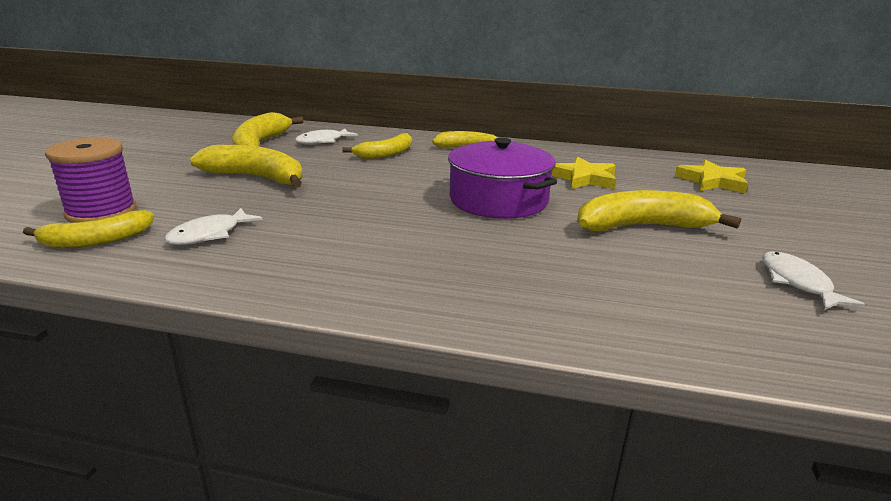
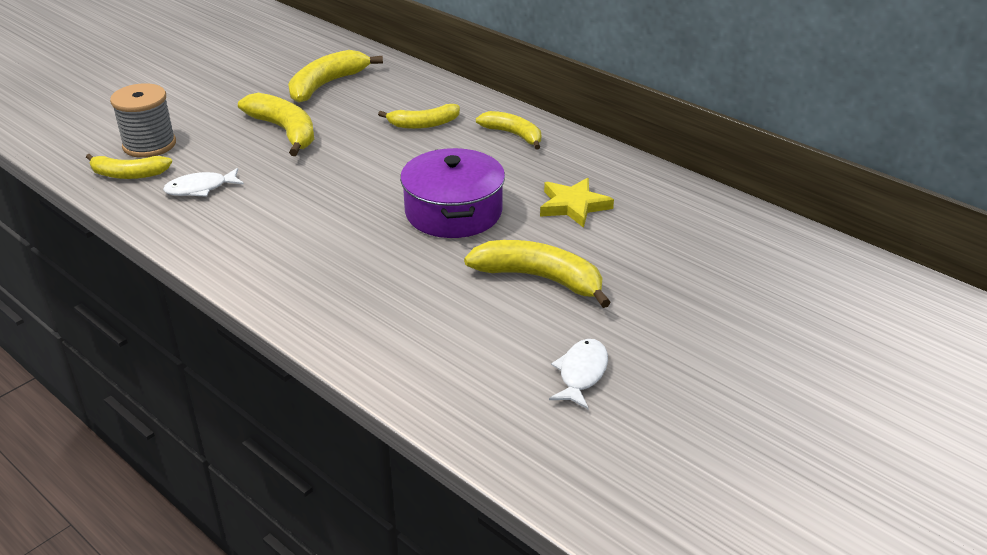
camera: 30 degrees right, 10 degrees up
(101, 212) = (149, 145): purple spool -> grey spool
(323, 141) = (386, 92): white fish -> none
(712, 181) = (706, 246): yellow star -> none

